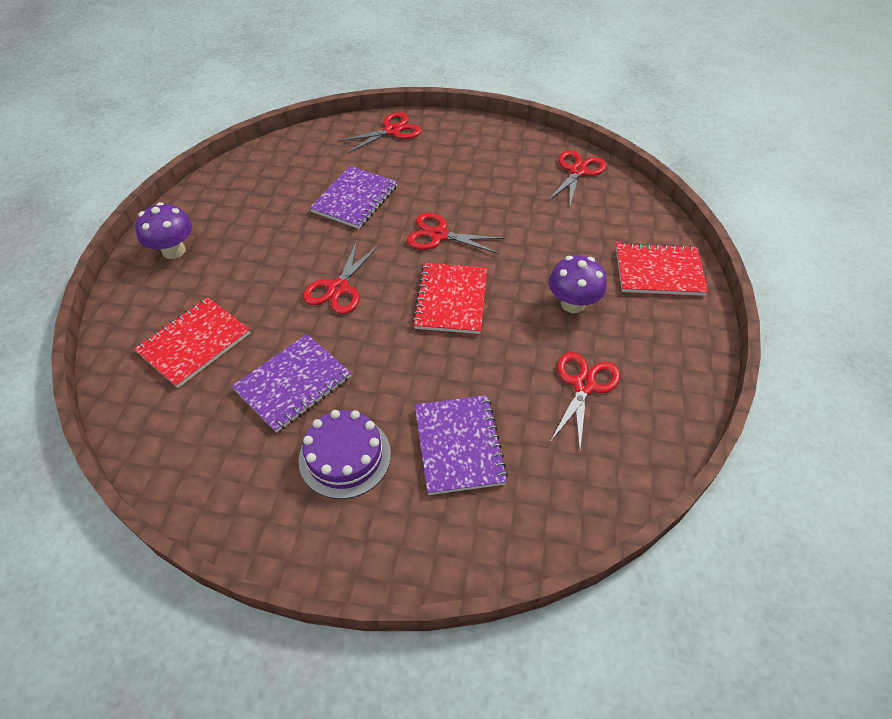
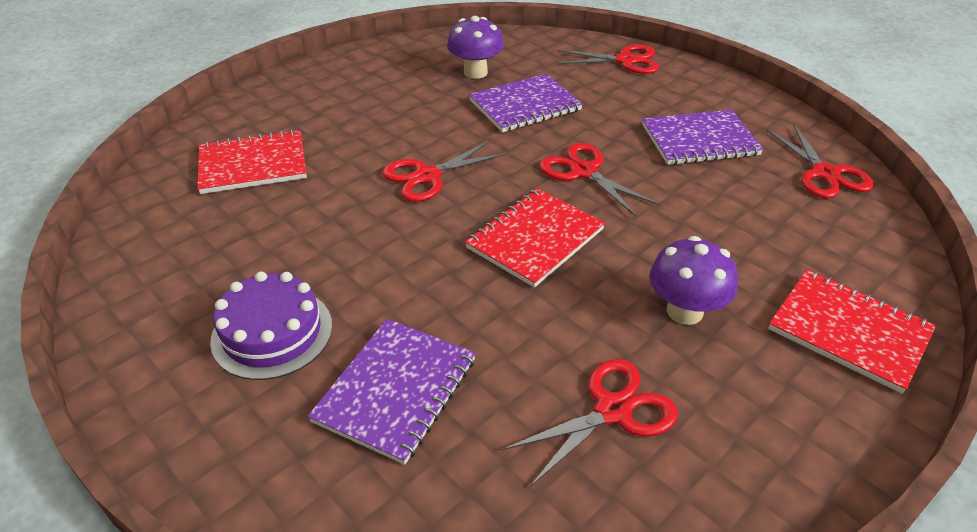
camera: 35 degrees right, 10 degrees down
(174, 251) = (316, 86): purple mushroom -> purple mushroom (475, 72)
(293, 384) = (297, 240): purple notebook -> purple notebook (699, 140)
(577, 171) = (825, 174): red scissors -> red scissors turned 105 degrees clockwise

